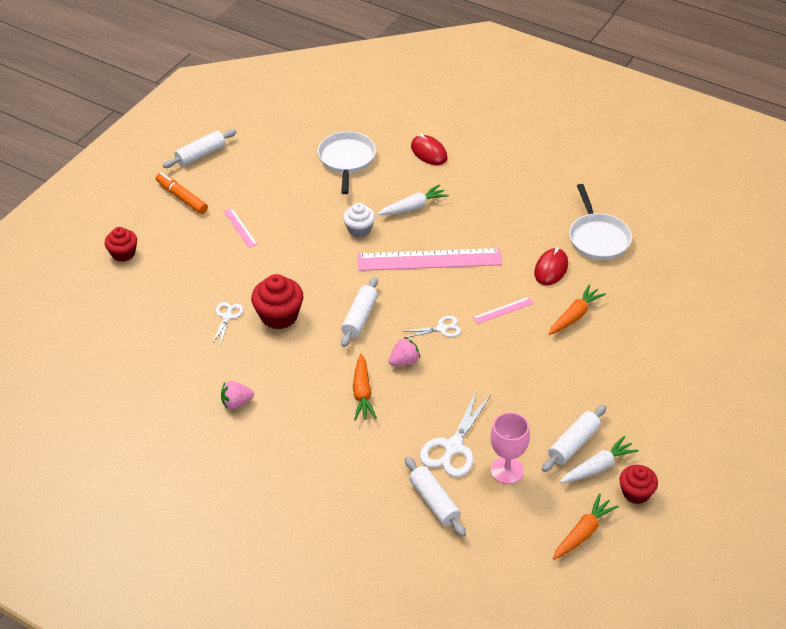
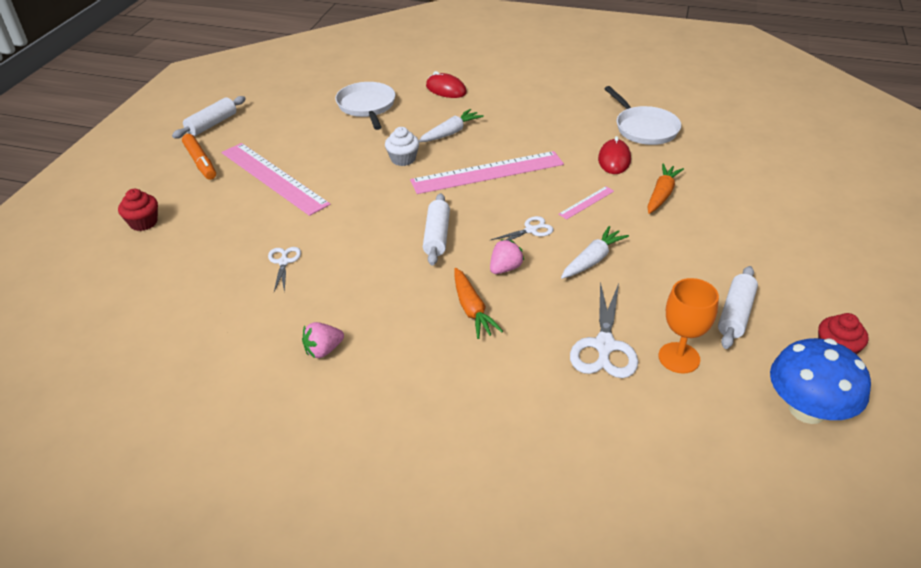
camera: 15 degrees left, 5 degrees down
(182, 197) = (200, 162): orange marker -> orange marker turned 150 degrees counterclockwise
(240, 228) = (273, 178): pink ruler -> pink ruler, size x2.32
(279, 316) = (344, 250): red cupcake -> none
(434, 502) = (613, 413): white rolling pin -> none
(507, 470) = (679, 358): pink goblet -> orange goblet
(583, 533) = (807, 409): orange carrot -> blue mushroom
(597, 467) = (776, 333): white carrot -> white carrot (592, 260)

